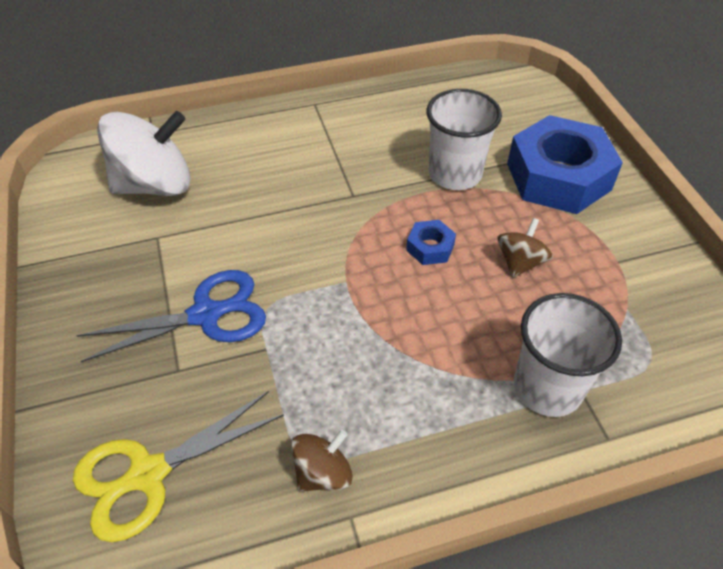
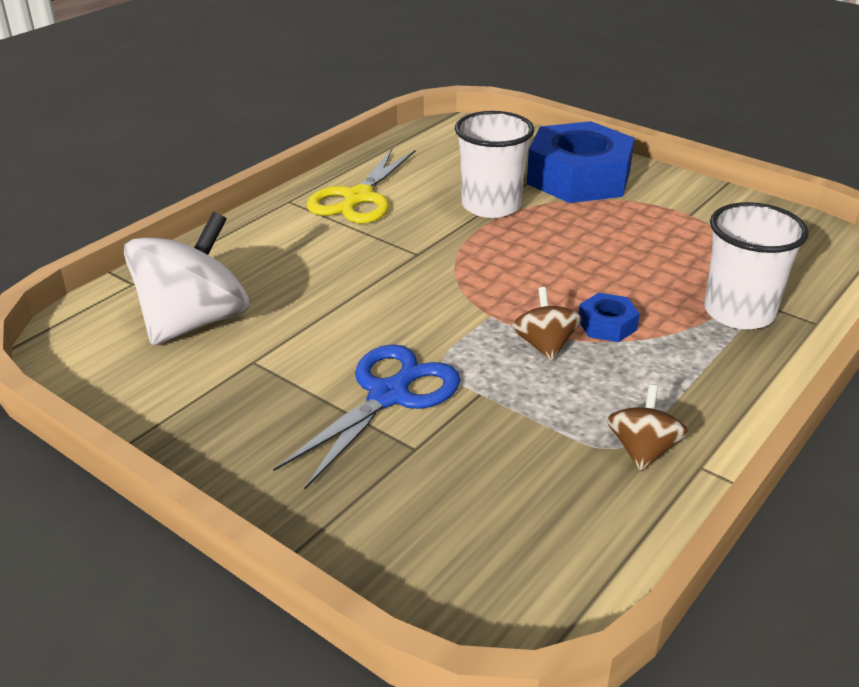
camera: 35 degrees left, 15 degrees down
(147, 475) = (490, 535): yellow scissors -> yellow scissors (358, 198)
(430, 247) = (534, 263): blue nut -> blue nut (607, 325)
(520, 262) = (619, 243): brown spinning top -> brown spinning top (544, 345)

